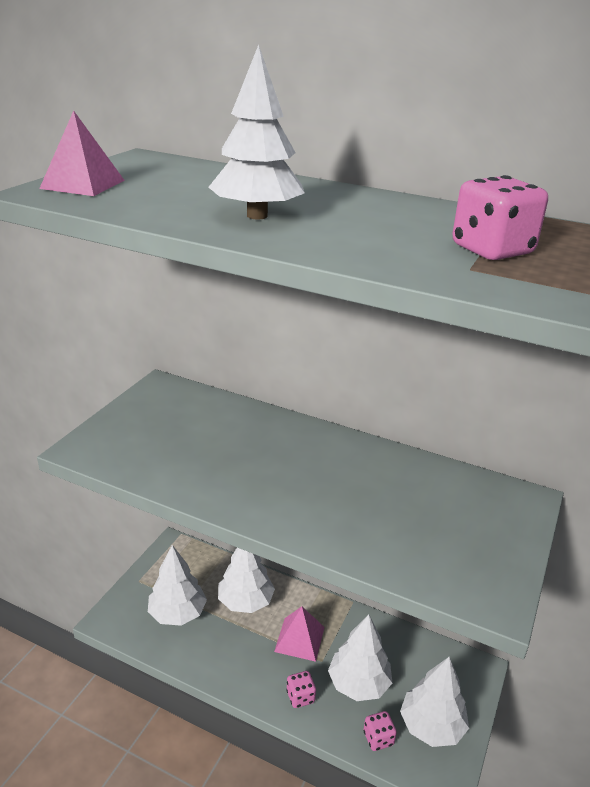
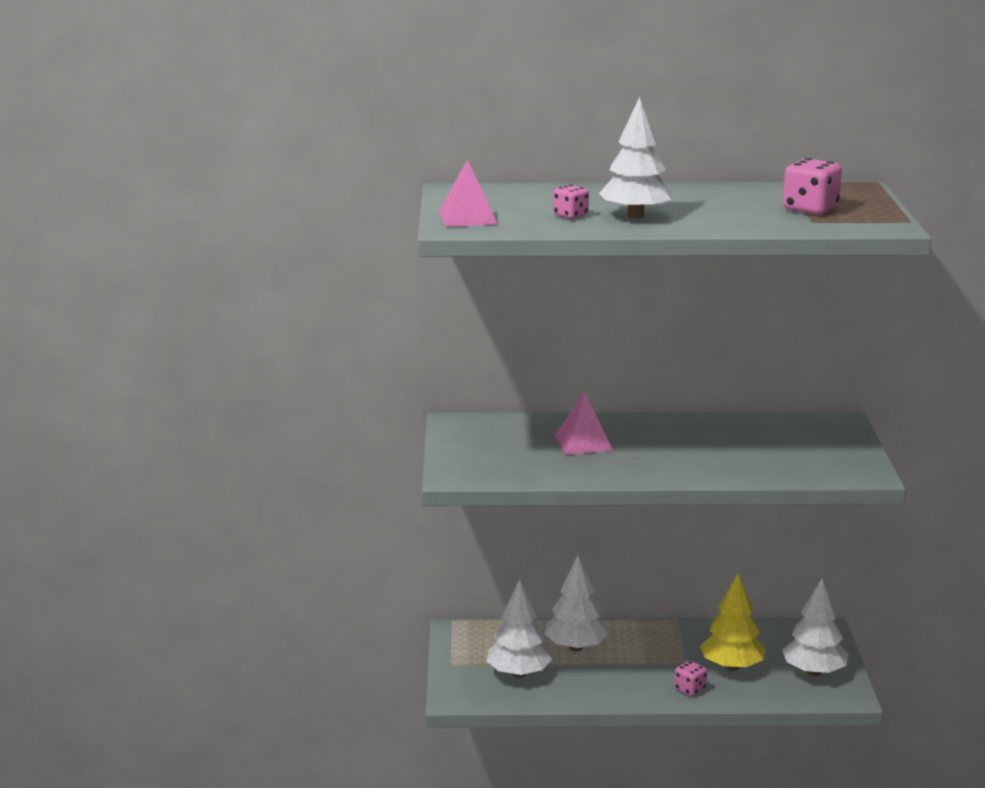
camera: 25 degrees left, 10 degrees down
(299, 639) = (652, 656): pink pyramid -> pink pyramid (583, 442)
(359, 683) = (732, 667): white tree -> yellow tree
(378, 738) = (777, 692): pink dice -> pink dice (570, 215)

